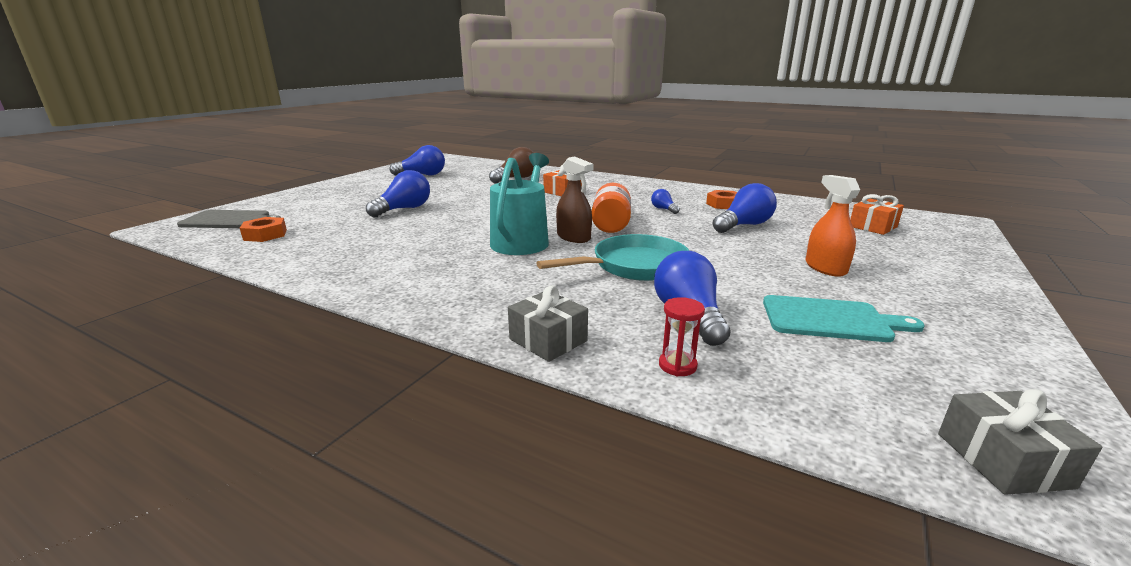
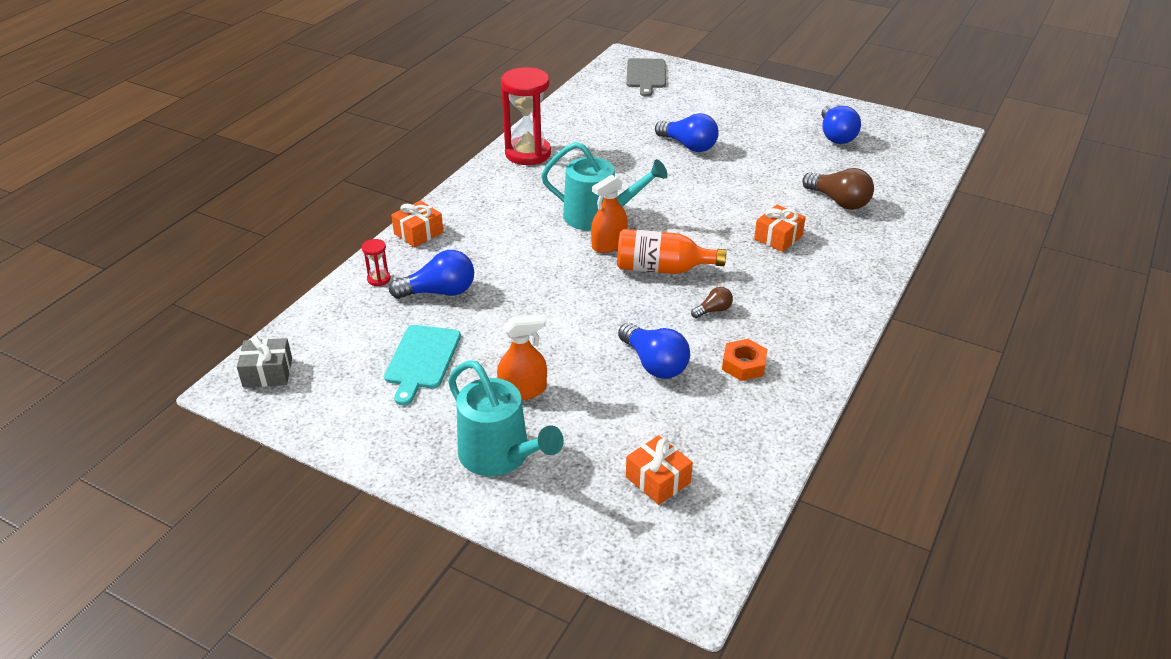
camera: 90 degrees right, 15 degrees up
(265, 235) = (610, 99): orange nut -> none
(361, 274) = (528, 153): none -> red hourglass
(548, 340) = (418, 233): grey gift -> orange gift
(573, 237) = (609, 244): brown spray bottle -> orange spray bottle
(634, 266) = (534, 274): turquoise pan -> none
(663, 209) = (713, 310): blue light bulb -> brown light bulb
(924, 275) = (500, 456): none -> turquoise watering can

